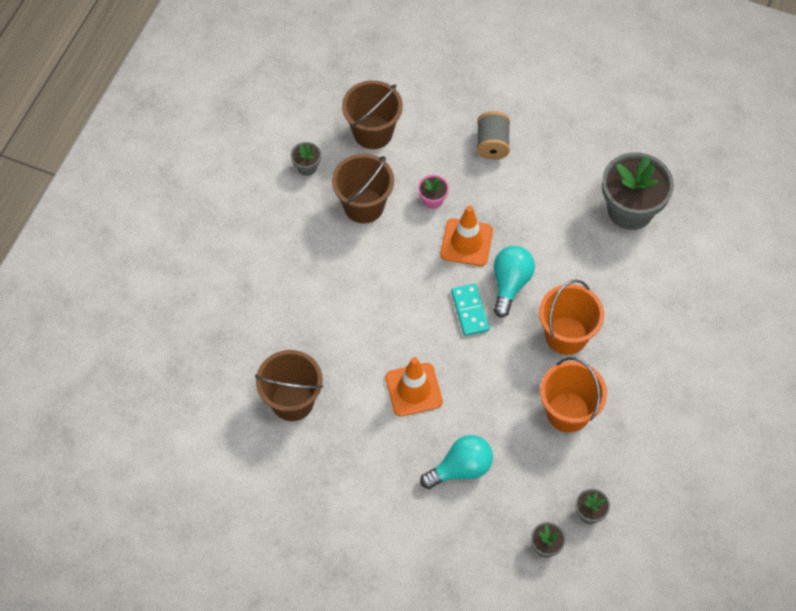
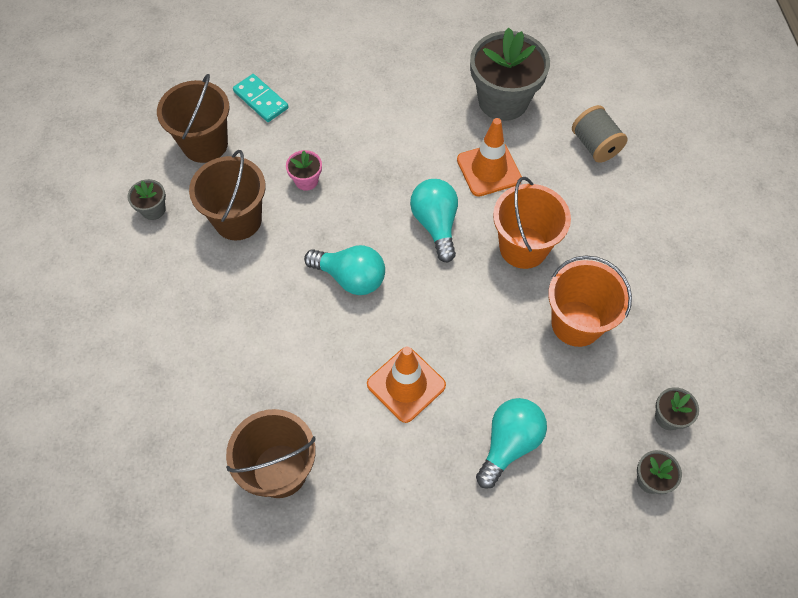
camera: 30 degrees left, 0 degrees up
(421, 292) = (350, 278): none -> turquoise light bulb
(466, 242) = (366, 205): orange traffic cone -> orange traffic cone (489, 169)
(470, 311) = (413, 271): turquoise domino -> turquoise domino (261, 100)
(492, 144) = (333, 101): grey spool -> grey spool (595, 145)

